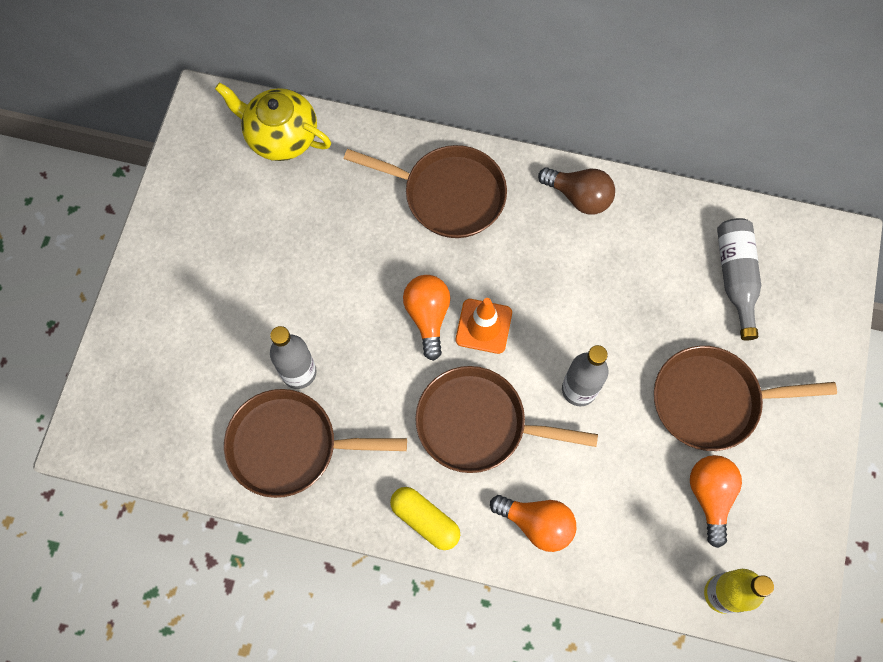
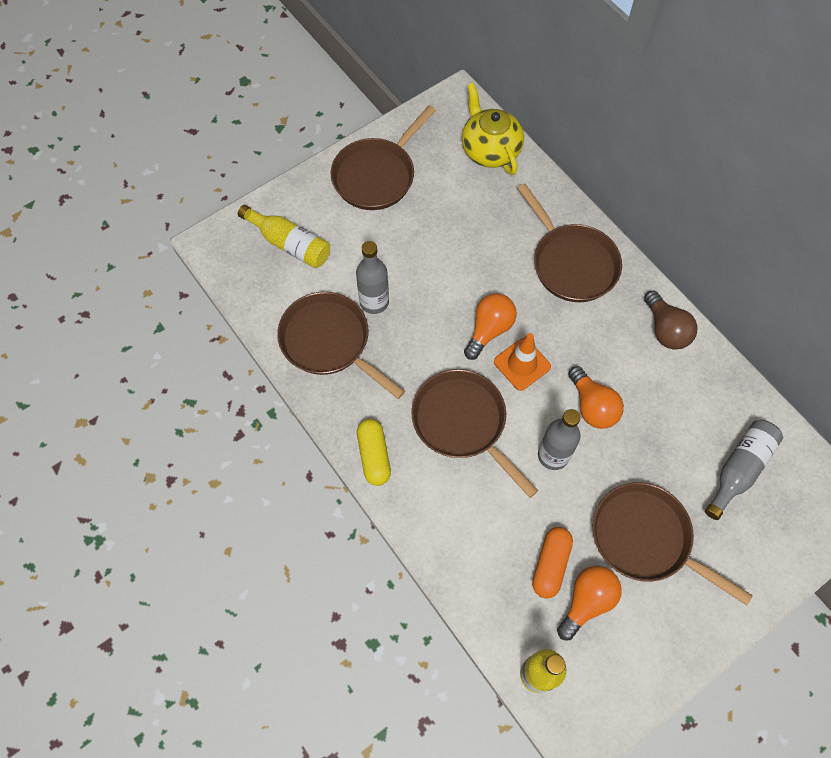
camera: 40 degrees right, 5 degrees down
(165, 378) = (289, 244): none -> yellow bottle
(192, 242) = (377, 175): none -> brown pan
(537, 523) = (446, 518): orange light bulb -> orange light bulb (592, 406)
(656, 489) = (550, 564): none -> orange capsule

